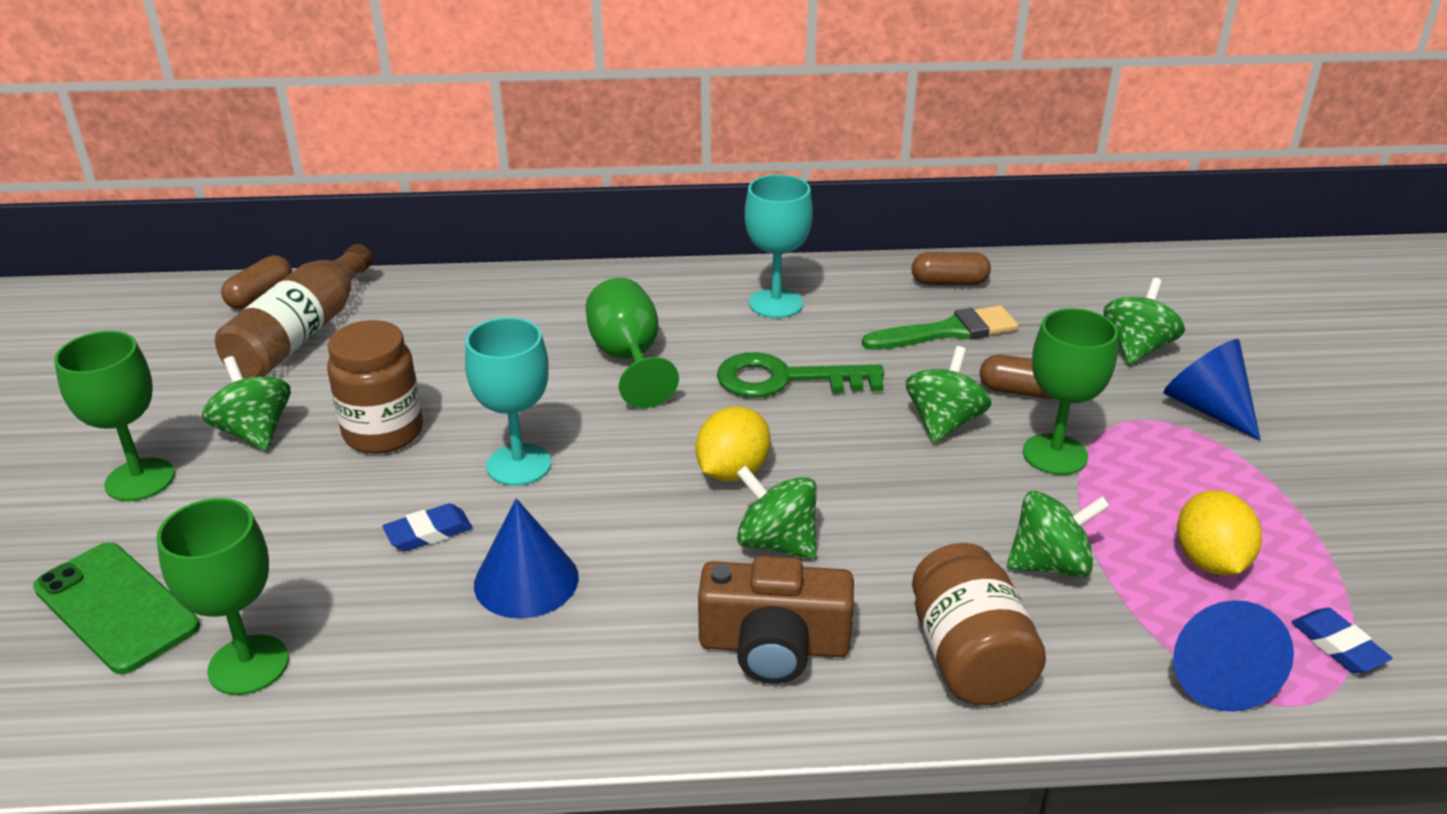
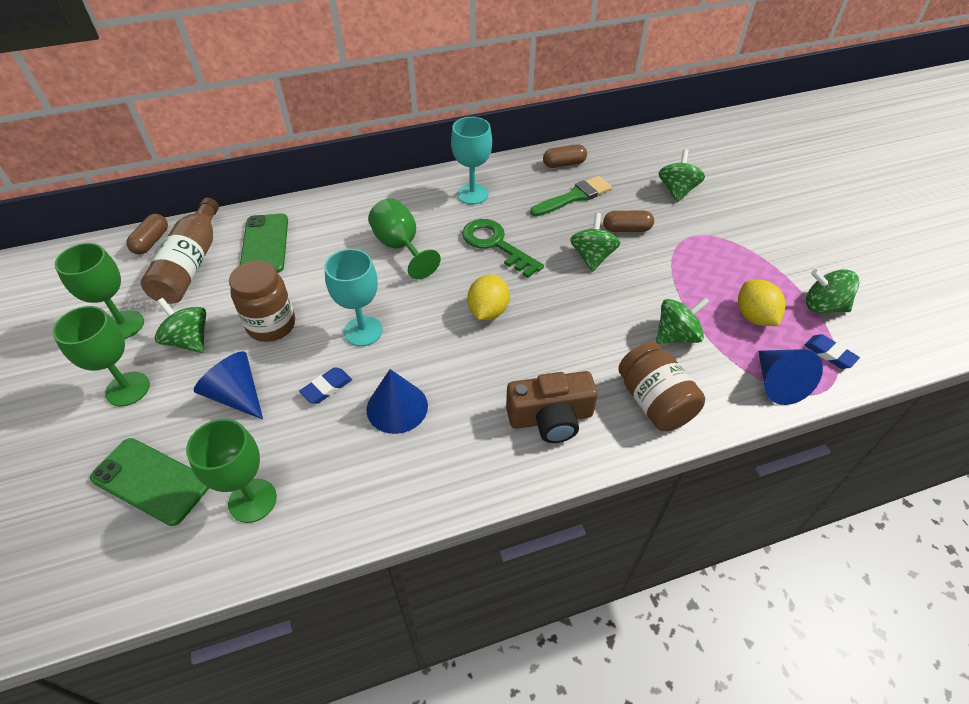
camera: 15 degrees left, 15 degrees up
(421, 324) = (265, 244): none -> green phone
(776, 543) = (529, 352): green spinning top -> green spinning top (823, 306)
(785, 379) = (496, 244): green key -> green key turned 60 degrees clockwise
(1055, 454) = (656, 266): green goblet -> green goblet (124, 325)
(1207, 408) = (724, 222): blue cone -> blue cone (236, 395)

